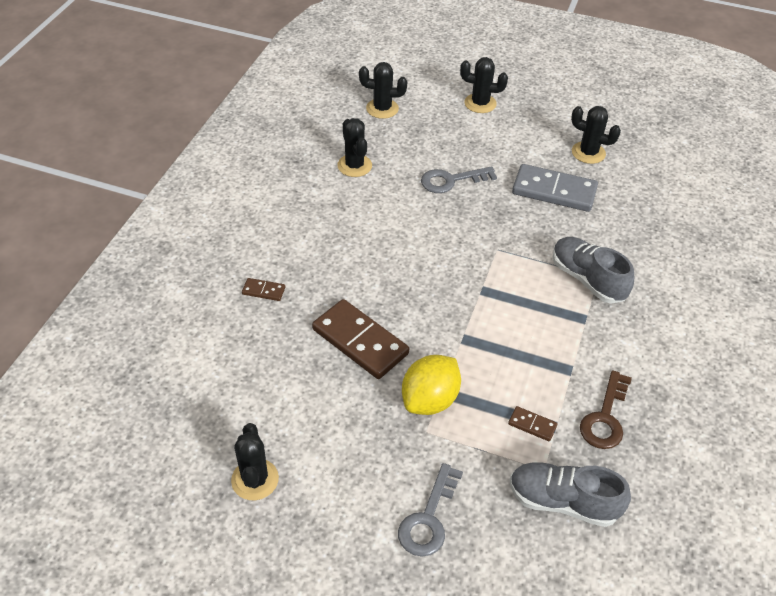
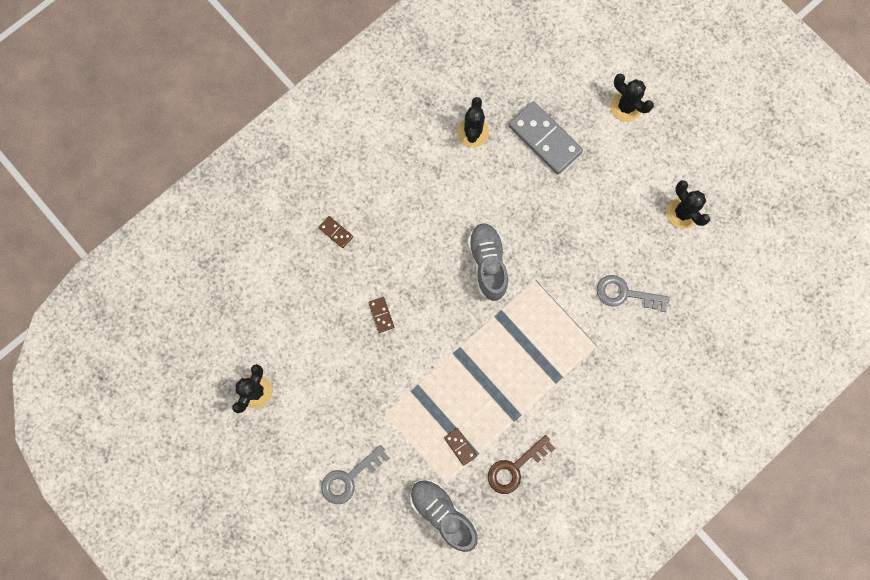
camera: 30 degrees right, 30 degrees up
(360, 341) = (381, 315): brown domino -> brown domino, size x0.45
(382, 109) = (534, 73): black cactus -> none
(430, 400) = (402, 390): yellow lemon -> none
(451, 180) = (543, 188): grey key -> grey key (625, 294)
(554, 191) = (622, 241): grey domino -> grey domino (544, 139)
(587, 279) = (586, 344): grey shoe -> grey shoe (487, 264)

